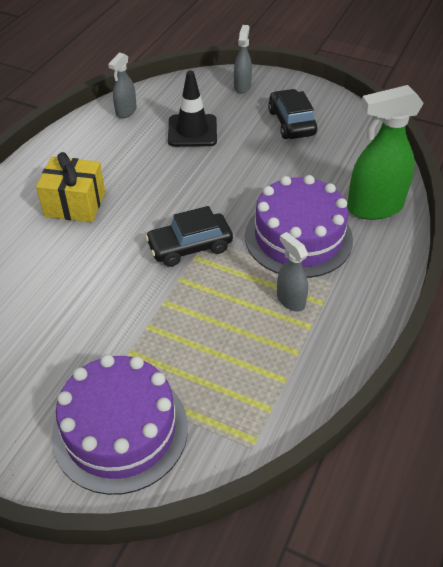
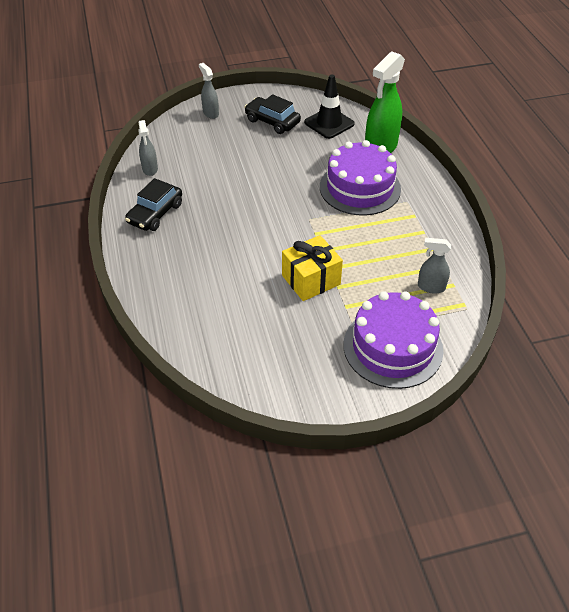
camera: 40 degrees left, 0 degrees up
(75, 204) = (196, 246): yellow gift -> yellow gift (311, 280)
(190, 247) = (305, 229): black car -> black car (155, 213)
(192, 131) = (214, 159): black traffic cone -> black traffic cone (329, 123)
(290, 300) = (397, 224): grey spray bottle -> grey spray bottle (431, 287)

